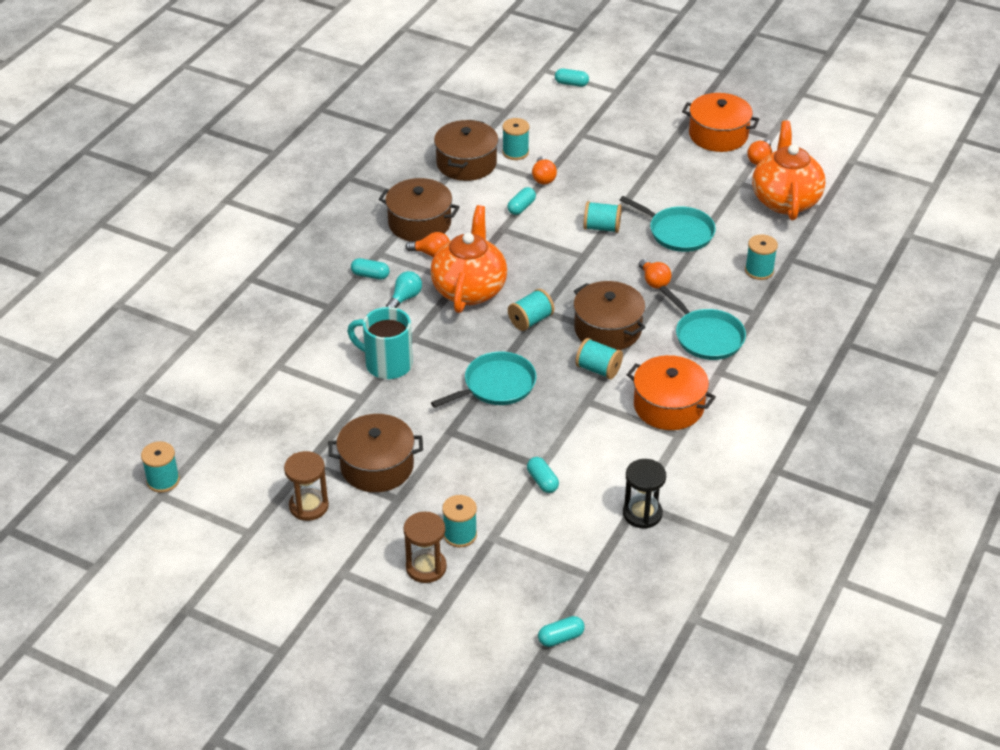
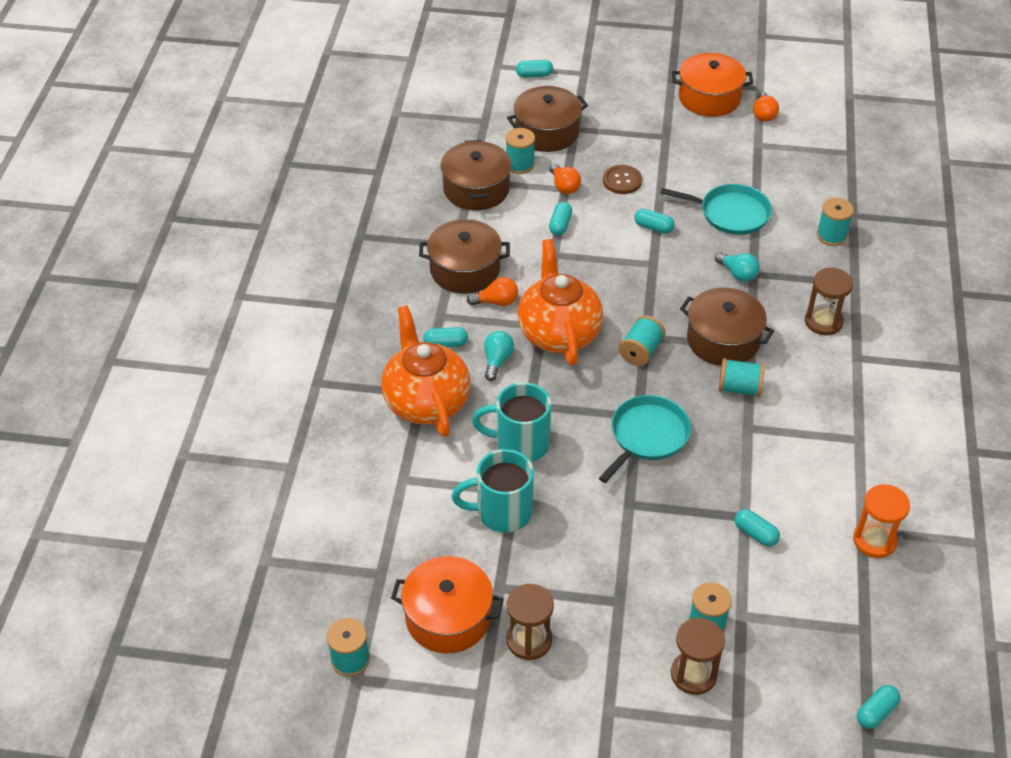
camera: 20 degrees left, 5 degrees up
(342, 409) = (502, 512): none -> turquoise mug
(377, 466) = (576, 569): brown pot -> brown pot (547, 132)
(597, 185) = (622, 181): none -> brown button
(602, 228) = (653, 227): turquoise spool -> turquoise capsule
(642, 514) = (874, 540): black hourglass -> orange hourglass
(654, 281) = (738, 274): orange light bulb -> turquoise light bulb
(668, 406) = (831, 410): orange pot -> orange pot (448, 617)
(706, 337) = (823, 322): turquoise pan -> brown hourglass
(785, 200) = (812, 153): orange teapot -> orange teapot (426, 401)

